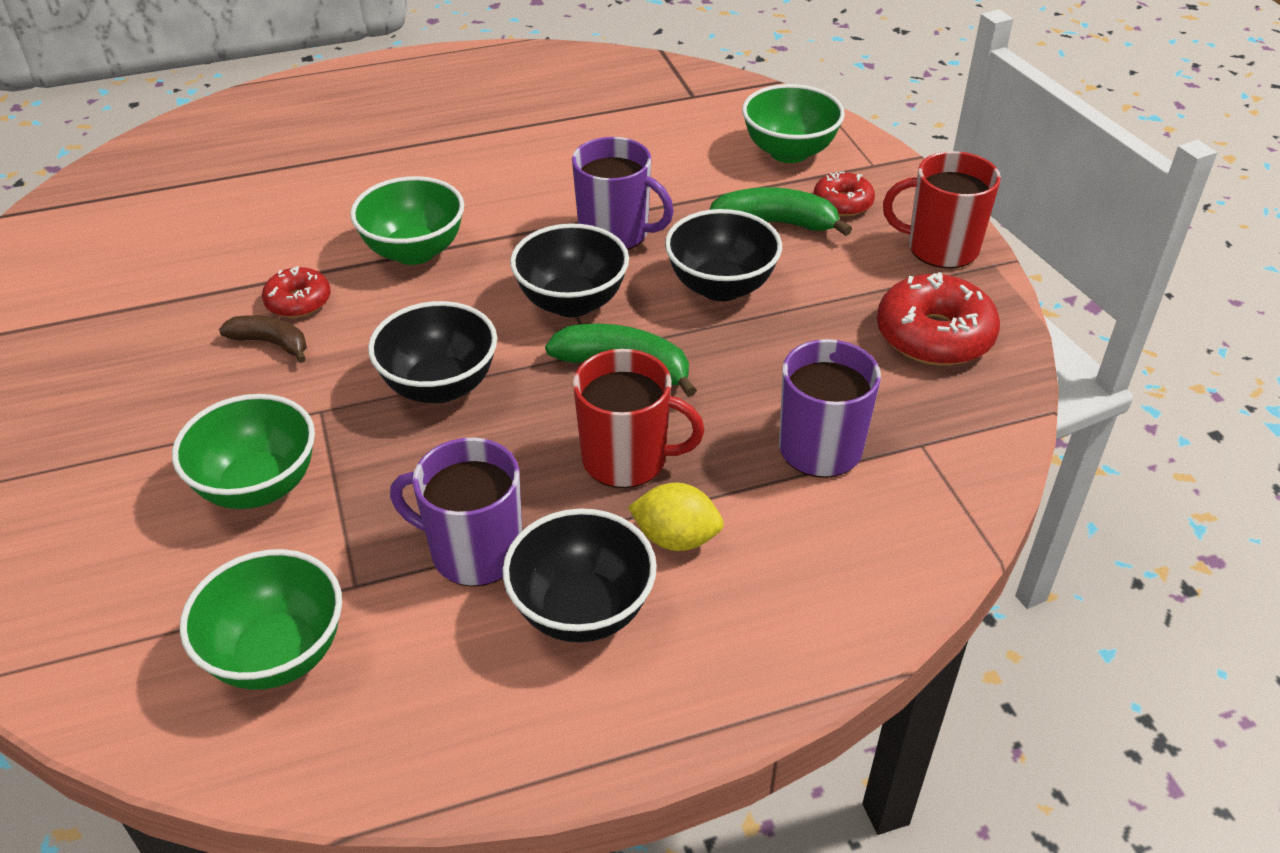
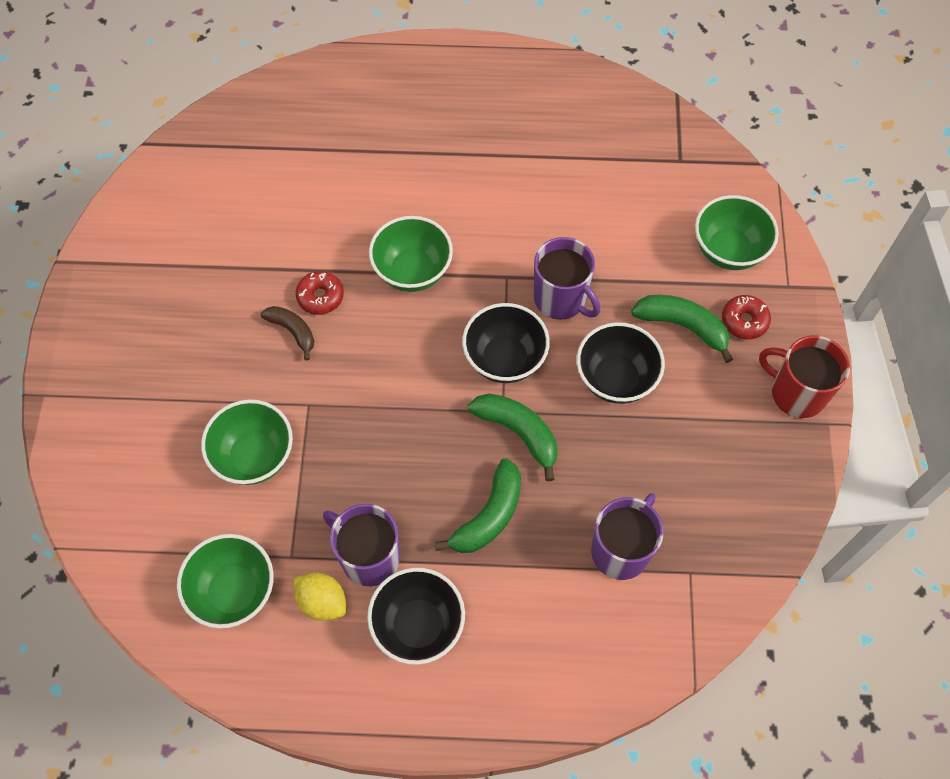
camera: 20 degrees right, 20 degrees up
(440, 386) = (390, 409): black bowl -> none
(626, 459) = (489, 516): red mug -> green banana
(676, 538) = (496, 591): yellow lemon -> yellow lemon (322, 602)
(934, 335) = (748, 478): red donut -> none

